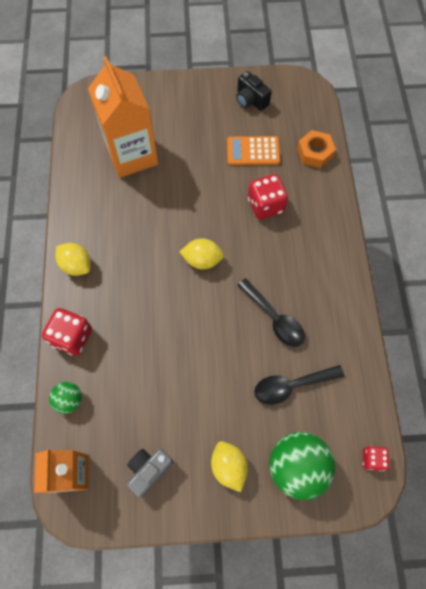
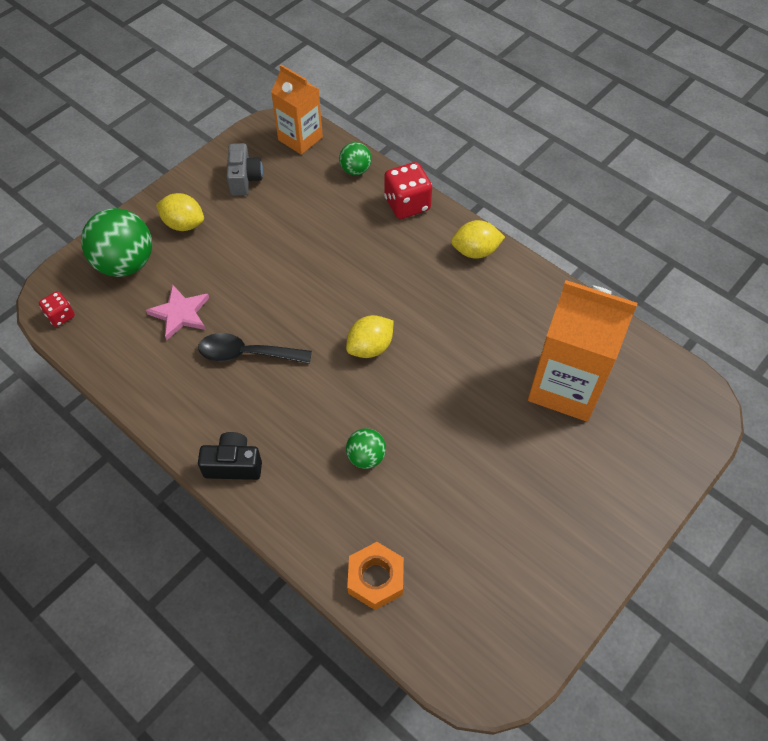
camera: 135 degrees right, 10 degrees down
(251, 100) = (529, 583): black camera -> black camera (233, 465)
(253, 151) = (448, 511): orange calculator -> none
(265, 205) = (366, 457): red dice -> green ball
(291, 386) = (180, 313): black spoon -> pink star

